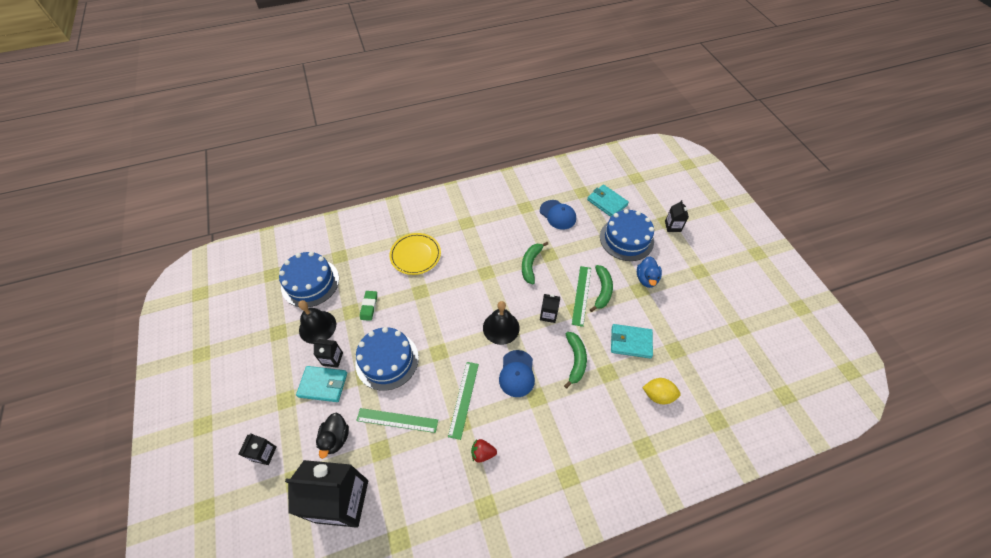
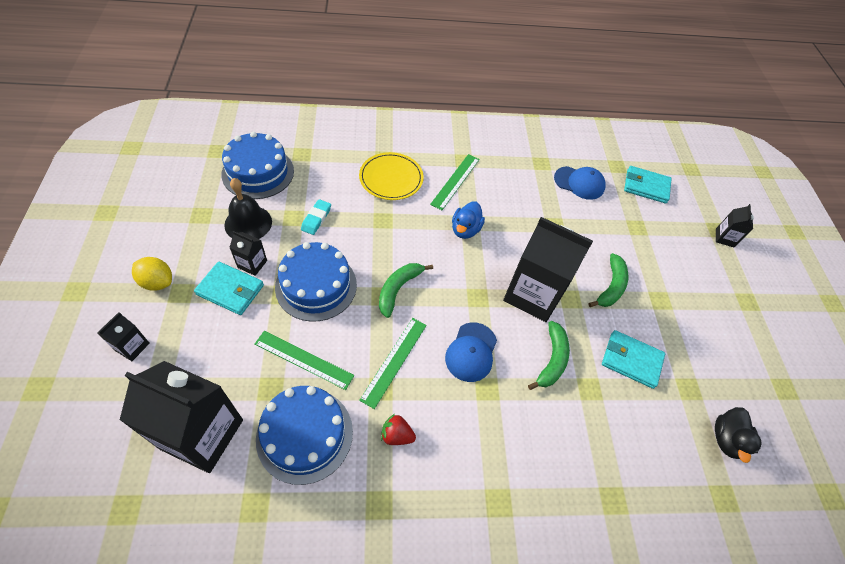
camera: 10 degrees right, 0 degrees up
(336, 438) = (222, 356): black duck -> black duck (726, 439)
(369, 306) = (316, 219): green eraser -> turquoise eraser
(501, 327) = (468, 291): black bell -> none
(530, 264) = (528, 229): green banana -> green banana (398, 289)
(548, 315) = (533, 294): black carton -> black carton, size x2.26
(558, 215) = (579, 183): blue cap -> blue cap turned 45 degrees counterclockwise
(581, 295) = (582, 284): green ruler -> green ruler (455, 181)
(607, 202) = (646, 186): turquoise wallet -> turquoise wallet turned 45 degrees counterclockwise
(626, 239) = (659, 235): blue cake -> blue cake (305, 434)
(646, 279) = (673, 290): blue duck -> blue duck (465, 230)
(658, 395) = (650, 438): yellow lemon -> yellow lemon (157, 282)

